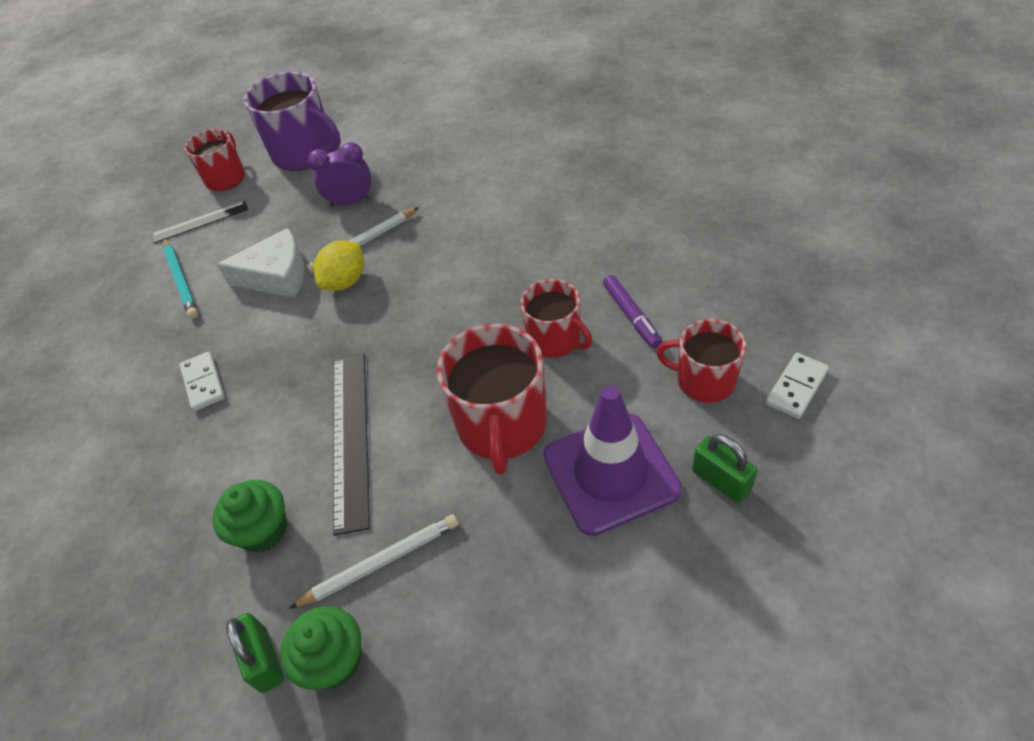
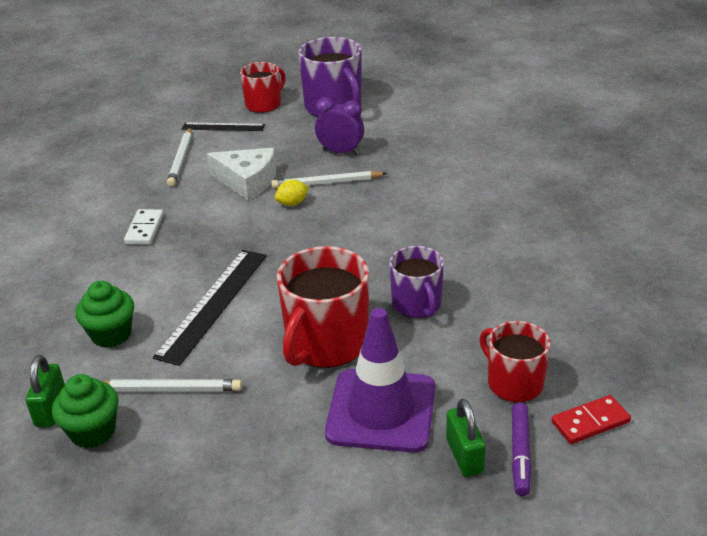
camera: 25 degrees right, 15 degrees down
(181, 280) = (181, 159): turquoise pencil -> white pencil
(345, 281) = (292, 203): yellow lemon -> yellow lemon, size x0.65
(555, 339) = (417, 304): red mug -> purple mug
(631, 316) = (493, 313): purple marker -> purple marker (520, 454)
(796, 387) = (590, 422): white domino -> red domino

